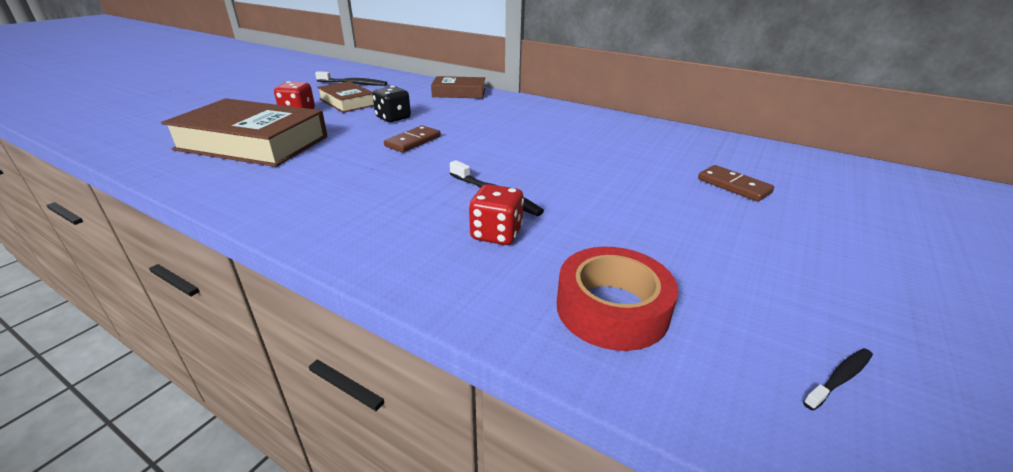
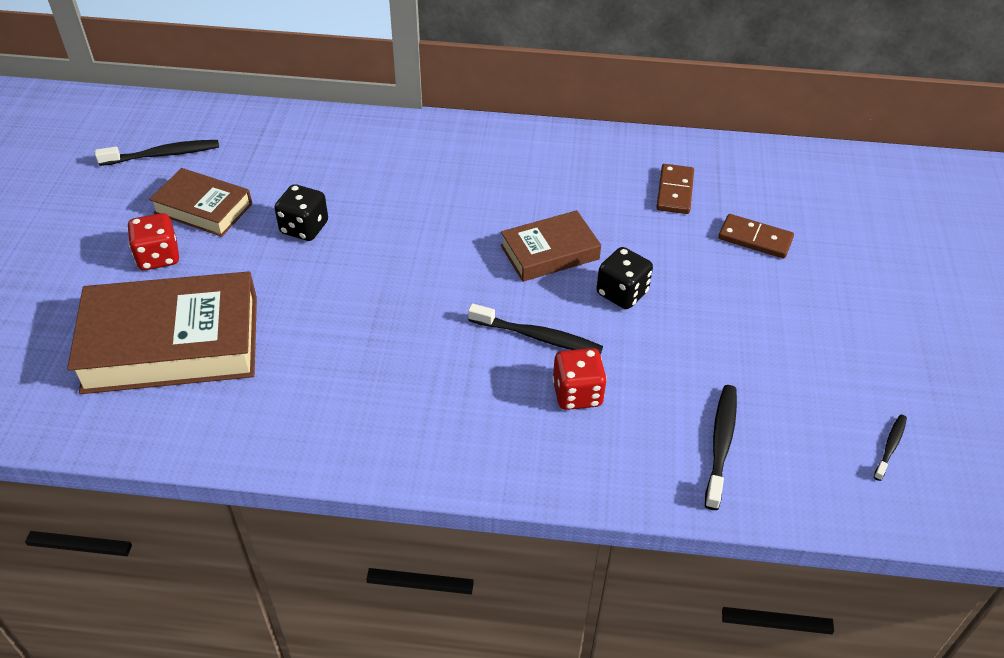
camera: 25 degrees left, 15 degrees up
(413, 141) = (373, 271): brown domino -> brown domino (674, 191)
(459, 93) = (341, 135): brown book -> brown book (549, 252)
(588, 189) = (622, 293): none -> black dice
(612, 309) = (720, 444): red tape -> black toothbrush

